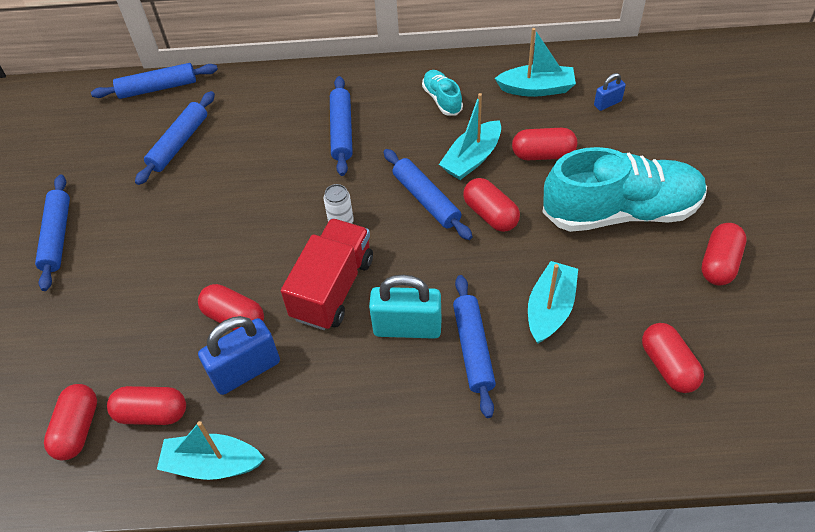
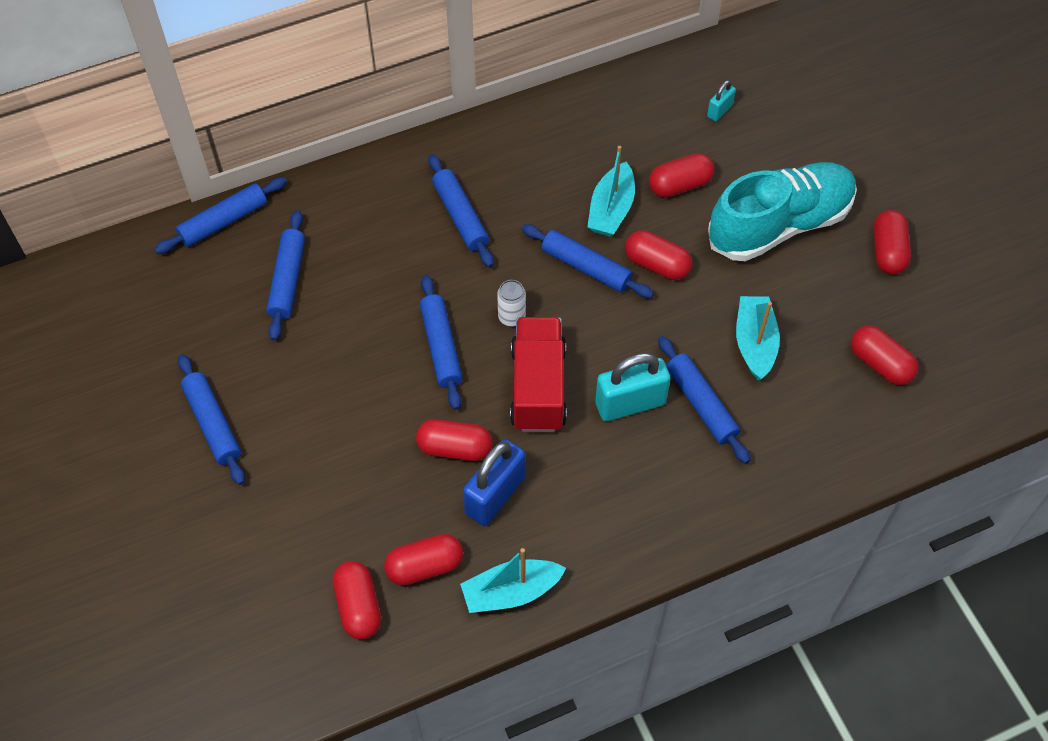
camera: 25 degrees left, 5 degrees up
(269, 229) = (441, 347): none -> blue rolling pin
(442, 99) = (549, 151): turquoise shoe -> none
(536, 88) = (641, 112): turquoise boat -> none
(607, 103) = (719, 110): blue padlock -> turquoise padlock

